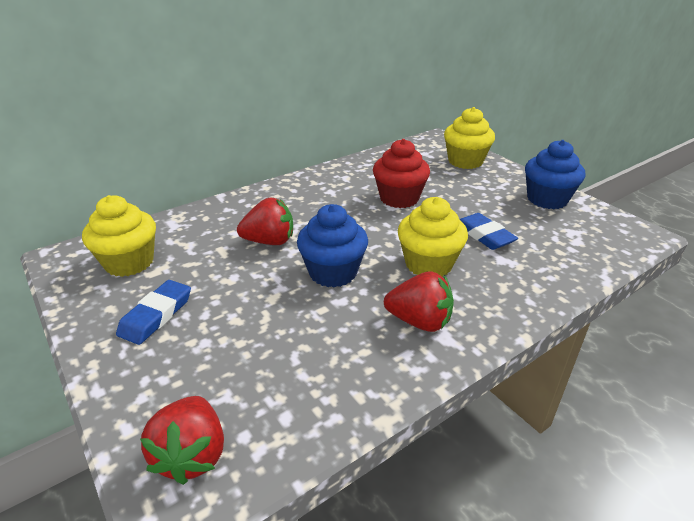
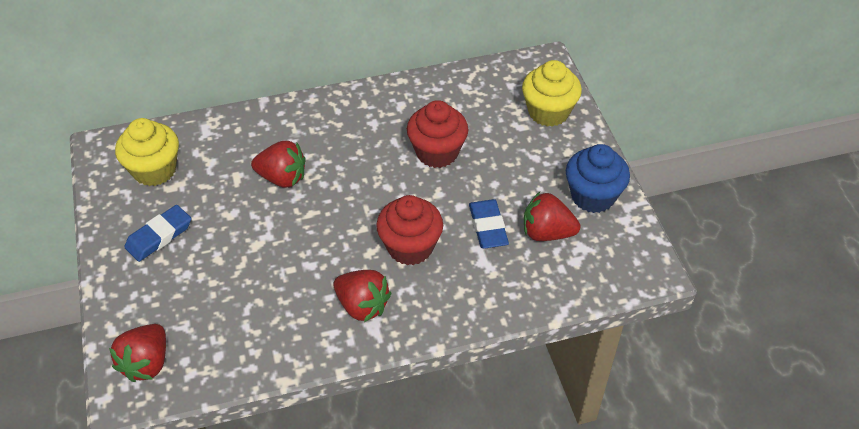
camera: 20 degrees right, 15 degrees up
(333, 272) = (320, 232): blue cupcake -> none
(428, 264) = (410, 247): yellow cupcake -> red cupcake
(536, 228) = (547, 232): none -> red strawberry

